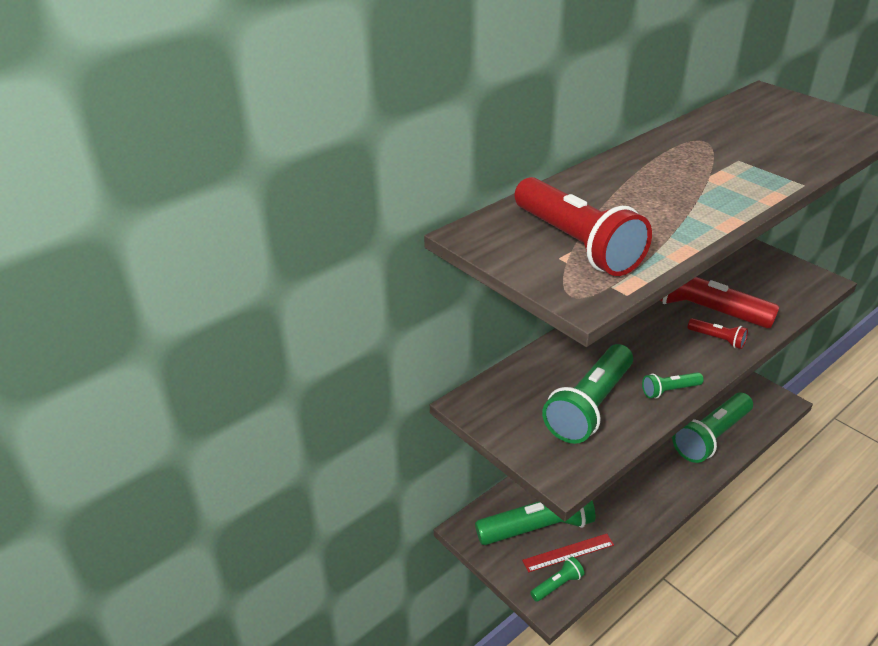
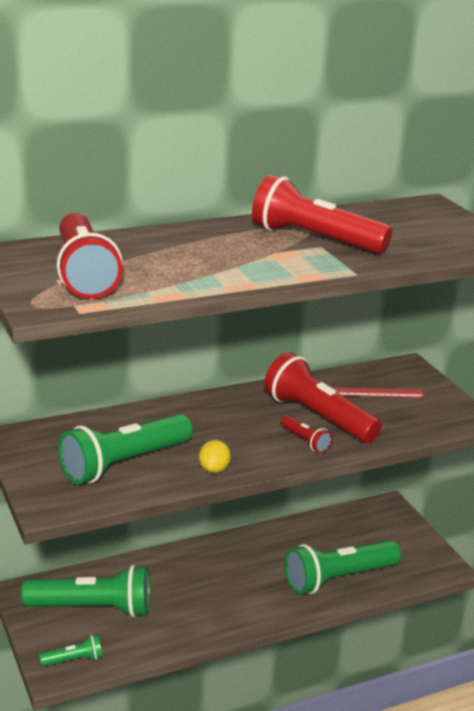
camera: 15 degrees right, 10 degrees down
(568, 552) = (106, 637): red ruler -> red ruler (375, 393)
(669, 391) = (214, 469): green flashlight -> yellow lemon
(724, 153) = (315, 239): none -> red flashlight

